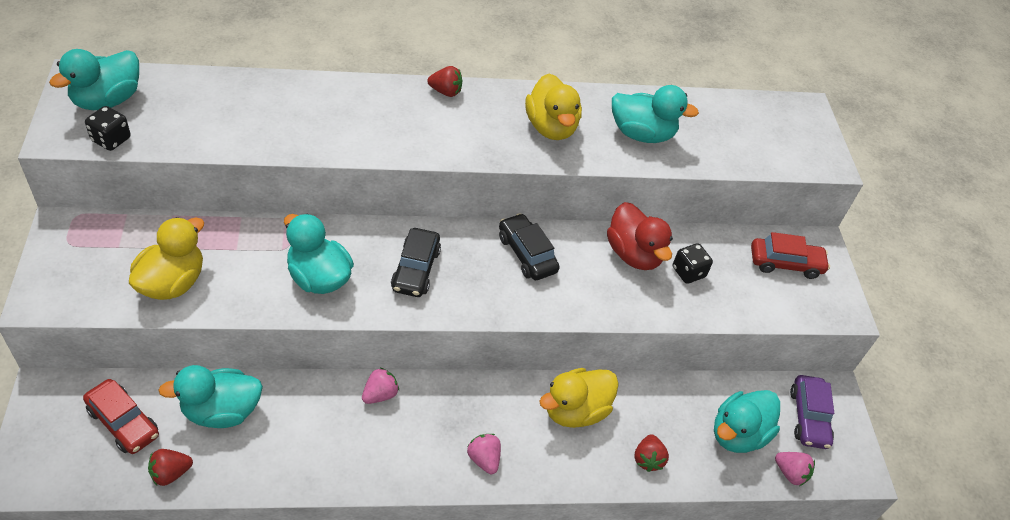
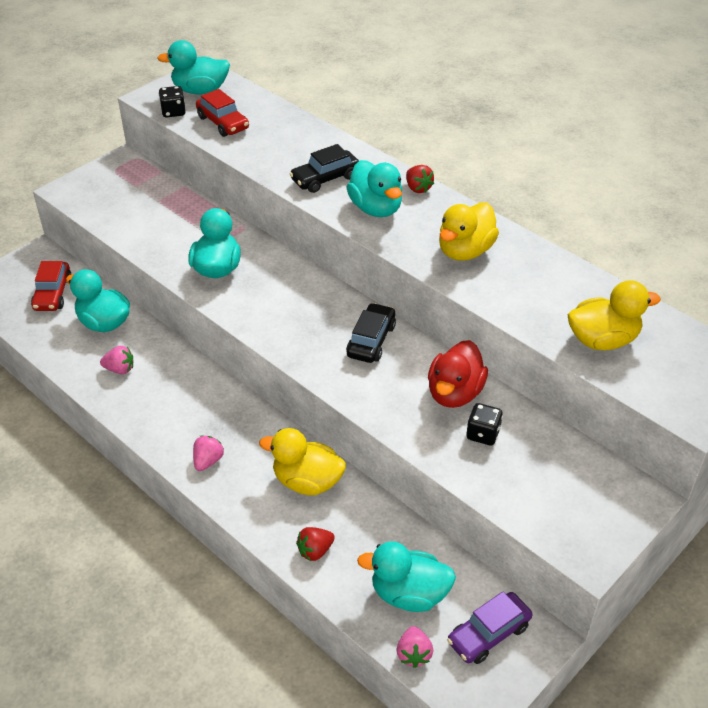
camera: 55 degrees right, 5 degrees down
(170, 473) = (41, 335): red strawberry -> none
(172, 283) = (137, 221): yellow duck -> yellow duck (602, 340)
(380, 394) = (198, 377): pink strawberry -> pink strawberry (120, 369)
(416, 269) = (282, 301): black car -> black car (325, 178)
(641, 134) = (536, 295): turquoise duck -> turquoise duck (376, 208)
(785, 263) = (584, 487): red car -> red car (223, 123)

